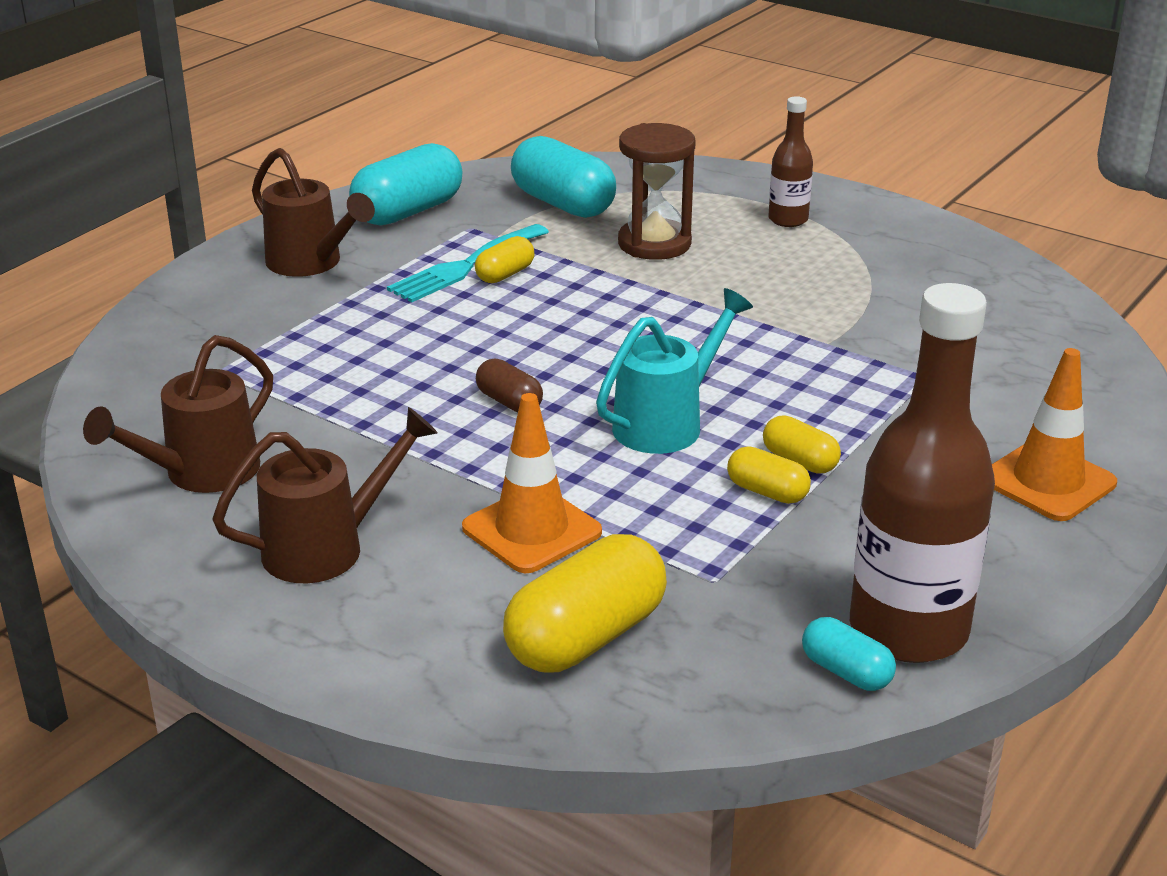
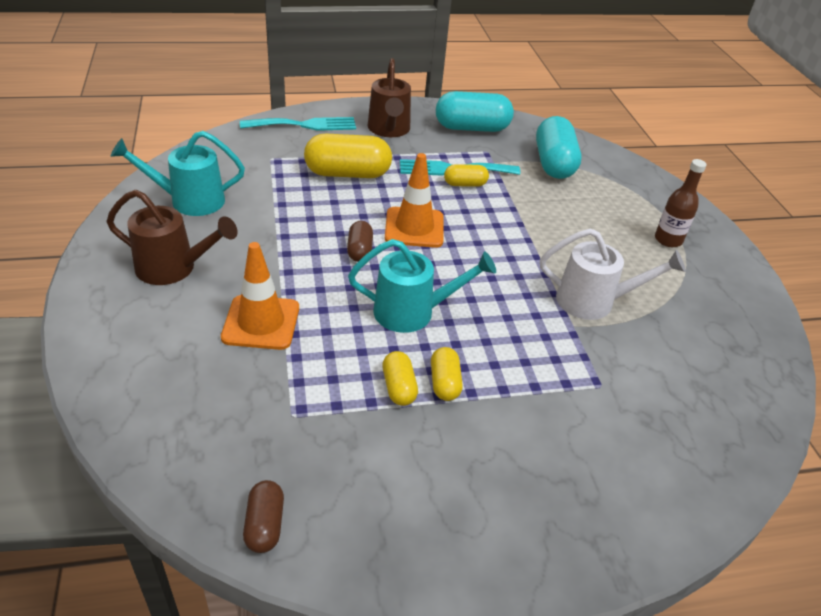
camera: 40 degrees right, 10 degrees up
(188, 312) = (304, 125): none -> turquoise fork
(200, 474) = (188, 200): brown watering can -> turquoise watering can
(586, 637) = (190, 397): yellow capsule -> yellow capsule (348, 173)
(654, 244) = (567, 211): brown hourglass -> none
(812, 312) = (594, 302): none -> white watering can
(846, 672) = (264, 525): turquoise capsule -> brown capsule
(908, 630) = (335, 530): brown bottle -> none
(1048, 481) = (569, 508): orange traffic cone -> orange traffic cone (414, 228)

